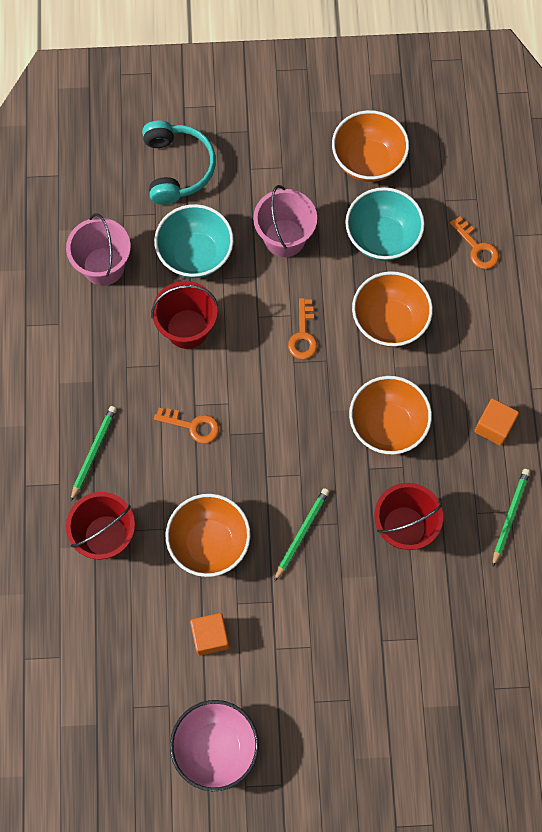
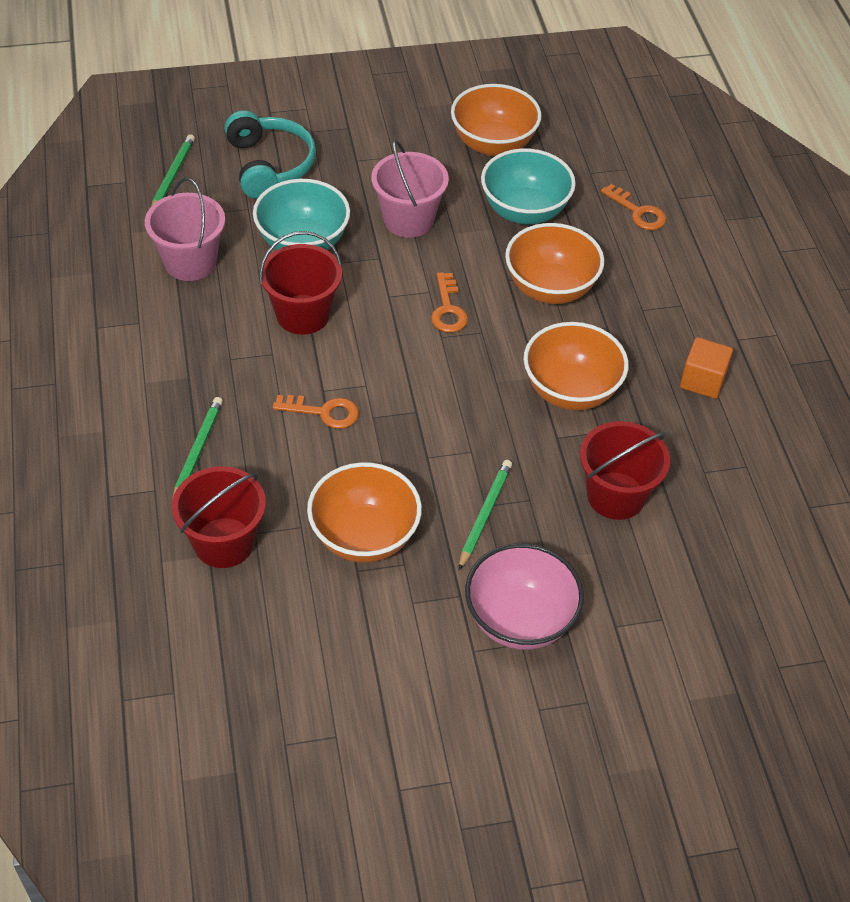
camera: 10 degrees left, 20 degrees down
(210, 636) = (382, 645): orange cube -> none
(215, 748) = (411, 783): pink bowl -> pink bowl (520, 620)
(510, 516) = (747, 471): green pencil -> green pencil (172, 176)

